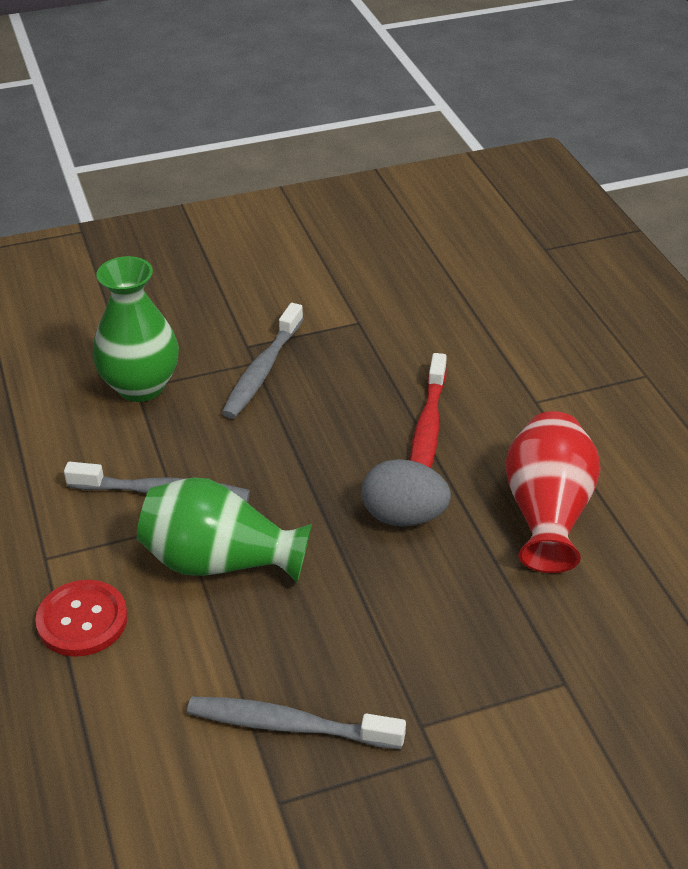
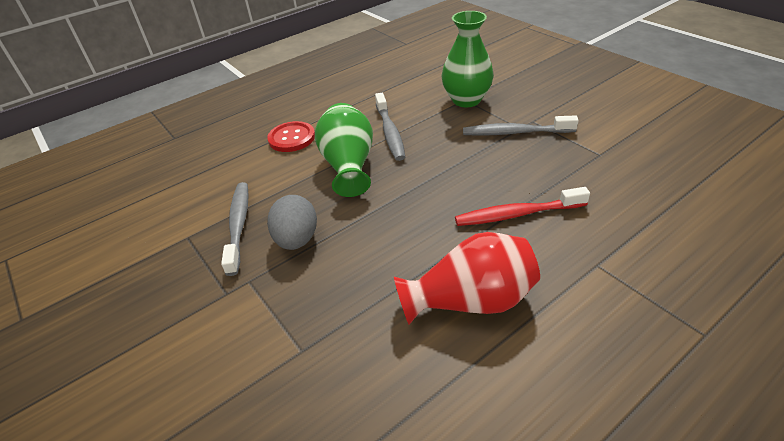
camera: 75 degrees right, 0 degrees up
(403, 516) = (423, 226): grey egg -> grey egg (297, 239)

